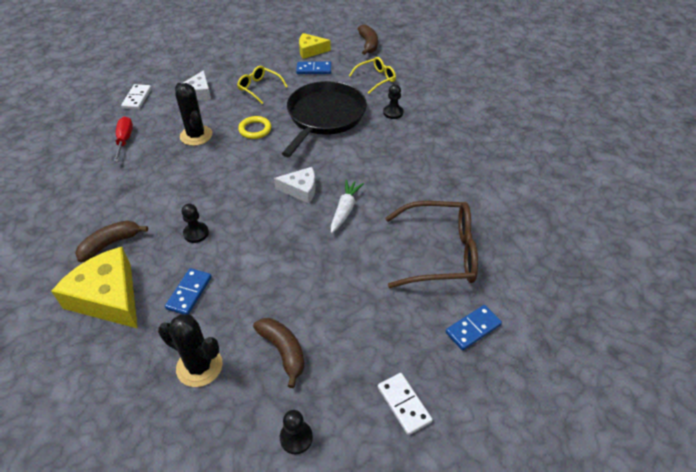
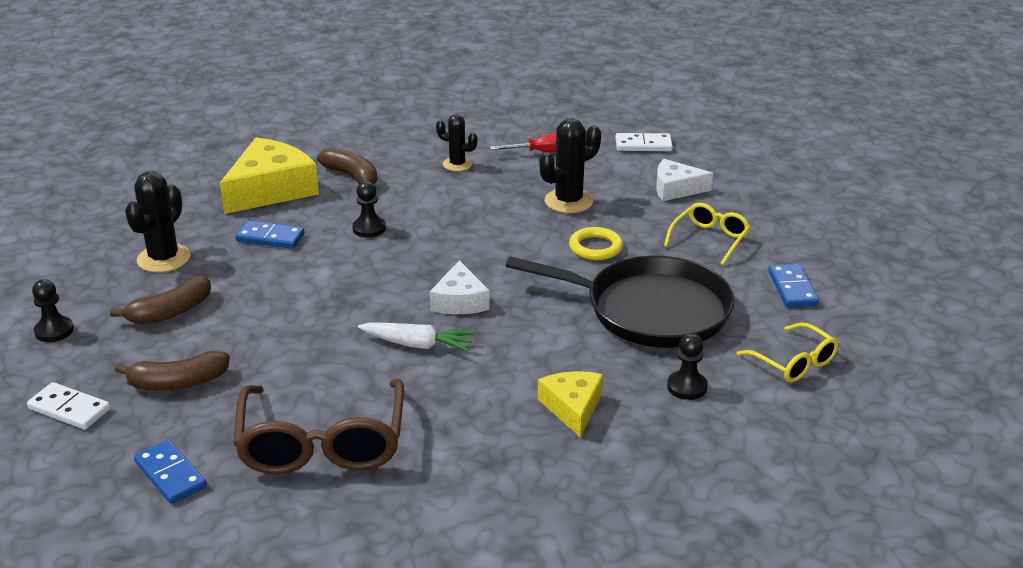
camera: 85 degrees right, 15 degrees down
(120, 184) = (457, 164): none -> black cactus
(310, 50) = (856, 280): yellow cheese -> yellow cheese (572, 408)
(368, 44) = (920, 348): brown banana -> brown banana (177, 383)
(404, 404) = (69, 409): white domino -> white domino turned 60 degrees clockwise

